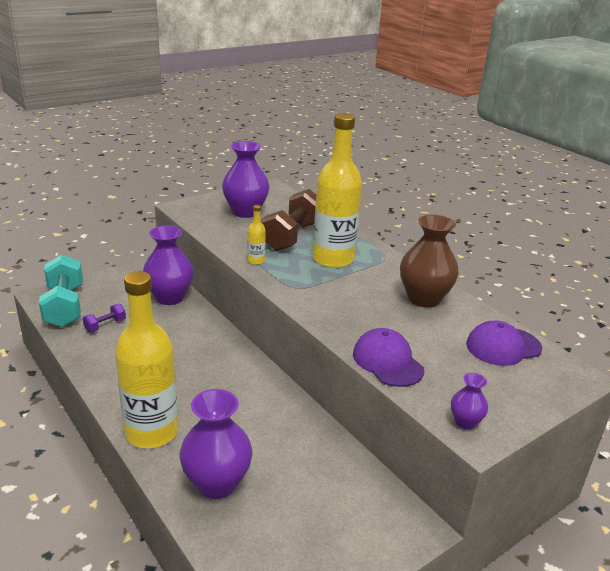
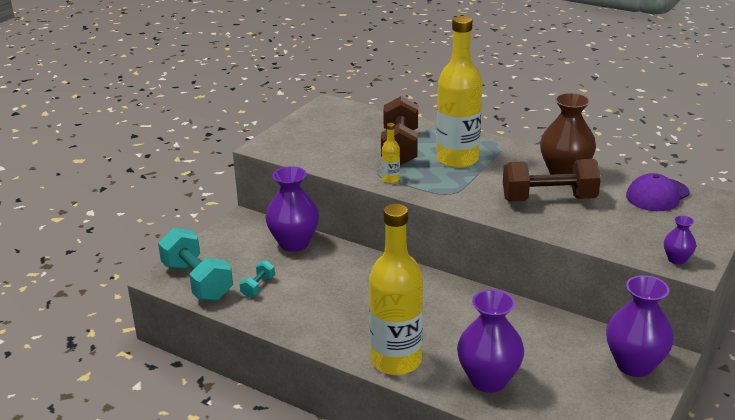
camera: 20 degrees left, 0 degrees up
(105, 325) = (258, 287): purple dumbbell -> turquoise dumbbell
(245, 212) = (332, 135): purple vase -> purple vase (634, 365)
(384, 319) = (548, 199): none -> brown dumbbell
(387, 361) = (582, 232): purple cap -> none

